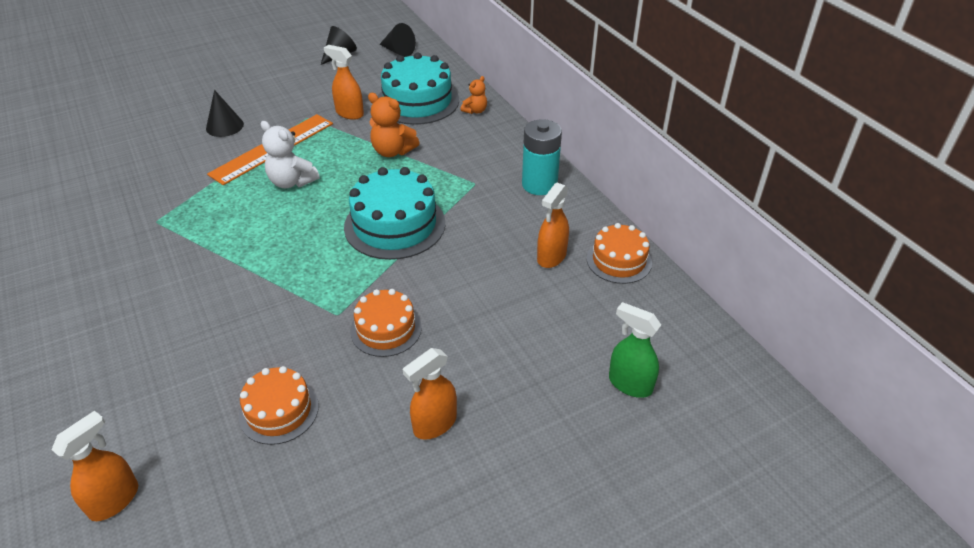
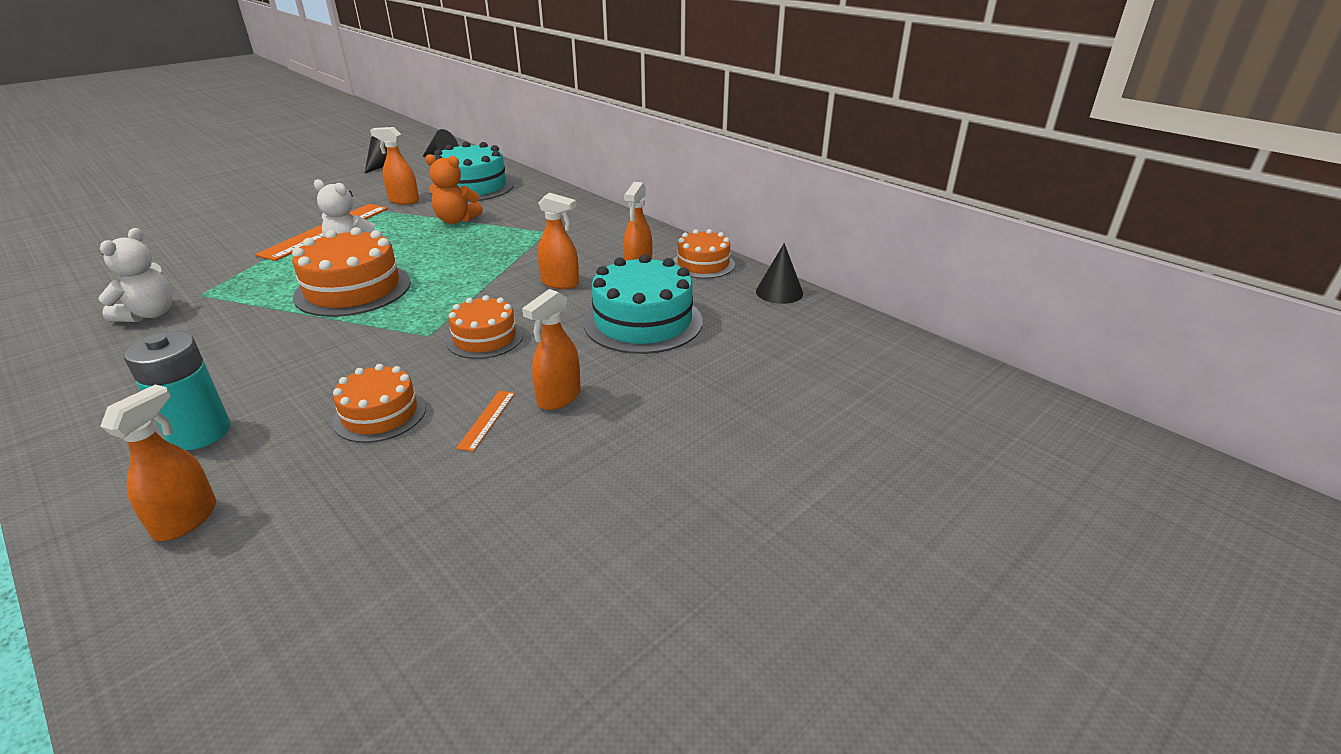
camera: 15 degrees left, 10 degrees down
(113, 241) = (149, 314): none -> white teddy bear
(224, 126) = (268, 221): black cone -> black cone (779, 292)
(283, 238) = (353, 289): none -> orange cake
(366, 438) = (487, 420): none -> orange ruler
(395, 225) = (473, 267): turquoise cake -> turquoise cake (643, 321)
(471, 263) = (560, 283): none -> orange spray bottle
(475, 111) = (531, 188): orange teddy bear -> none
(539, 184) = (610, 226): turquoise battery -> turquoise battery (200, 433)
(629, 384) = (745, 341): green spray bottle -> none

